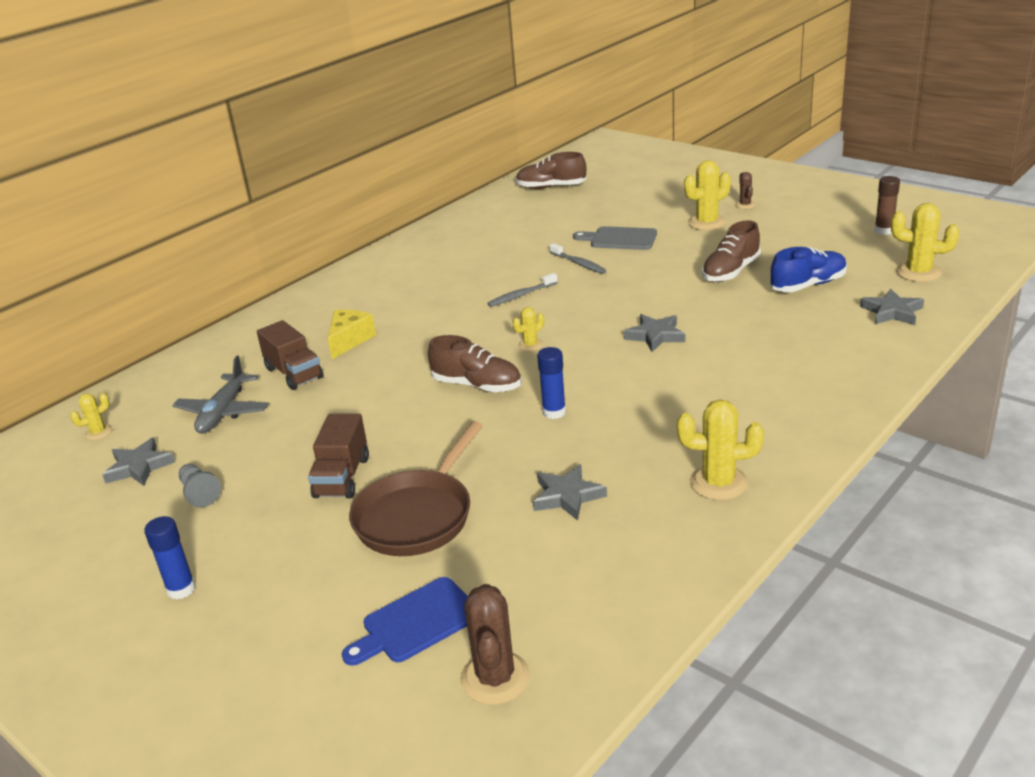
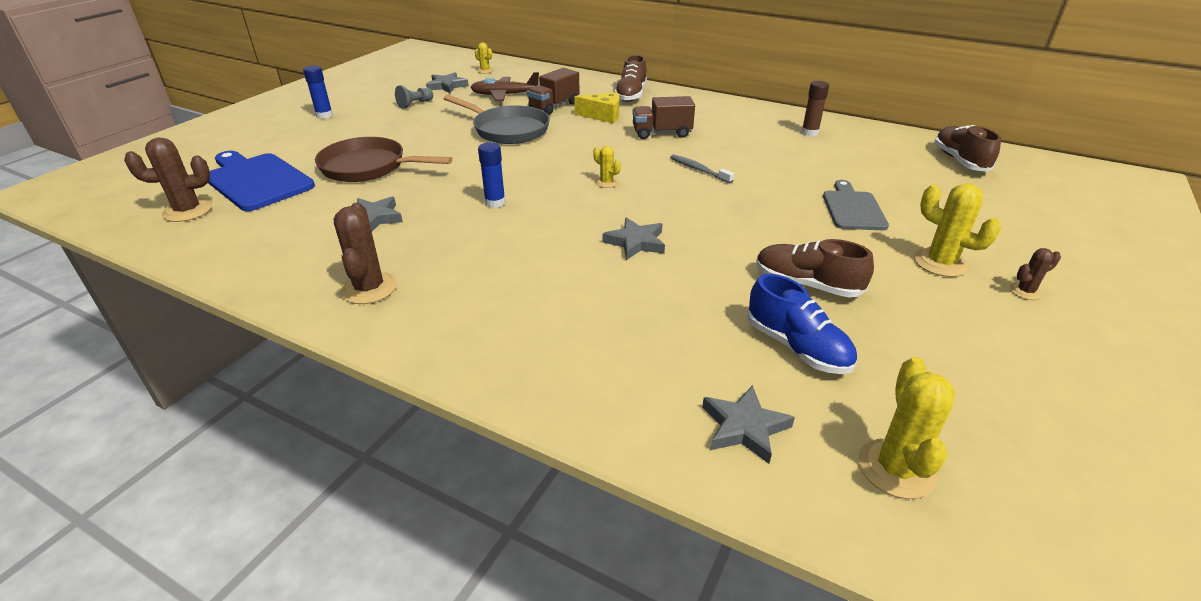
camera: 75 degrees right, 5 degrees up
(223, 412) = (504, 95): grey plane -> brown plane
(342, 477) = (421, 139): brown truck -> brown truck (661, 133)
(353, 407) = (507, 130): none -> grey pan
(416, 623) = (256, 180): blue cutting board -> blue cutting board, size x1.54
(477, 385) = (538, 168): brown shoe -> brown shoe (631, 95)
(579, 263) = (779, 191): grey toothbrush -> none
(718, 483) = (369, 288): yellow cactus -> brown cactus
(884, 231) = (1041, 435): brown glue stick -> brown glue stick (809, 133)

